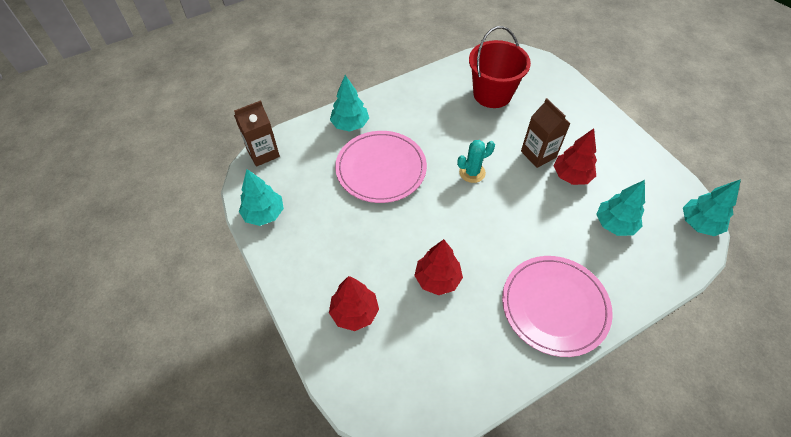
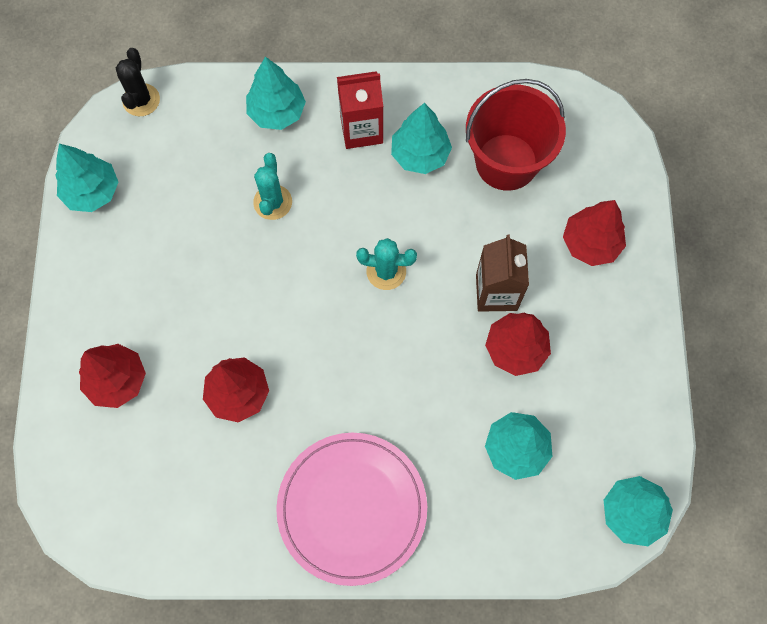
camera: 30 degrees right, 15 degrees up
(263, 153) = (141, 100): brown carton -> black cactus
(381, 168) = (272, 202): pink plate -> turquoise cactus
(404, 112) = (361, 130): none -> red carton
(445, 110) = (420, 154): none -> turquoise tree
(564, 110) = (590, 243): none -> red tree

